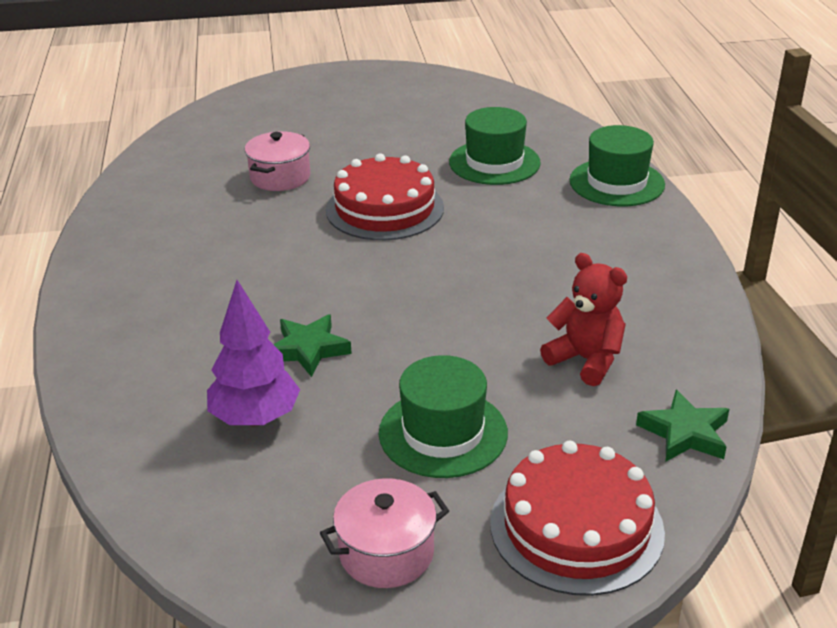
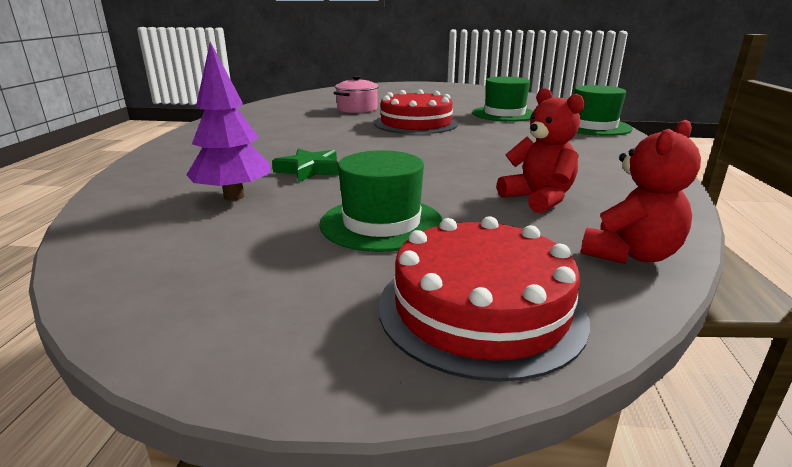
camera: 15 degrees right, 10 degrees down
(386, 553) = (260, 295): pink pot -> none
(684, 433) = (630, 254): green star -> red teddy bear

